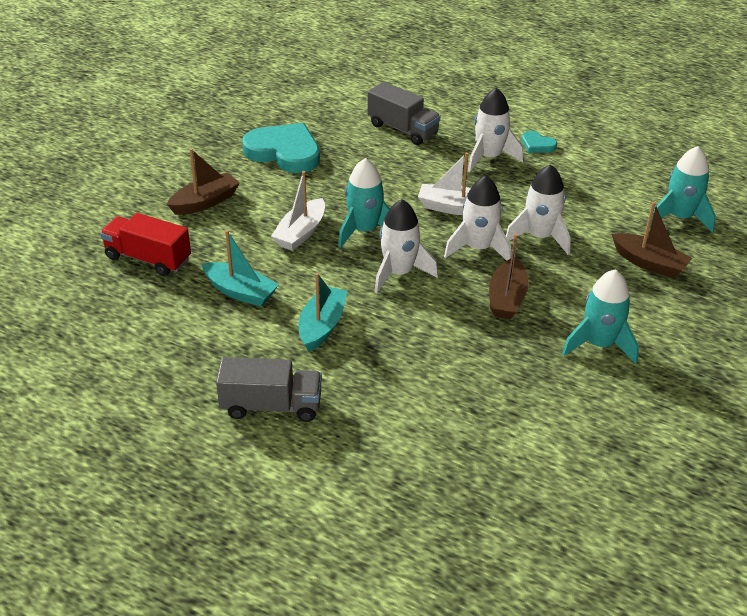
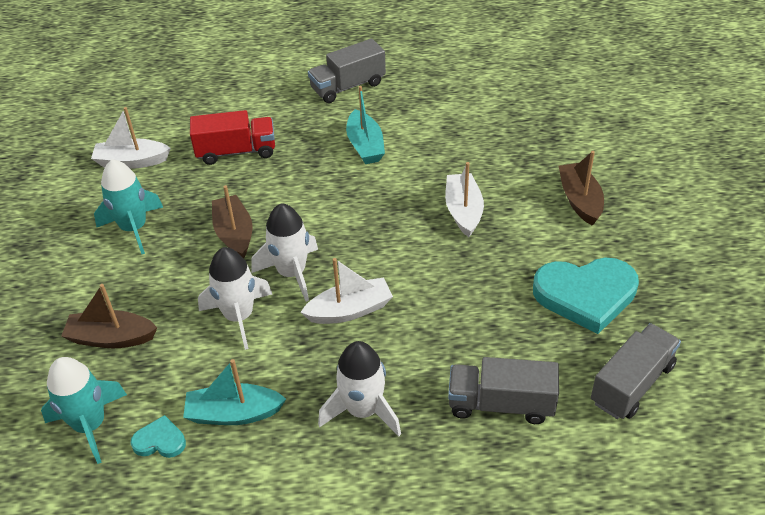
camera: 150 degrees right, 5 degrees up
(148, 259) = (552, 133): red truck -> red truck (236, 151)
(205, 202) = (580, 200): brown boat -> brown boat turned 150 degrees clockwise
(240, 292) = (452, 142): turquoise boat -> turquoise boat (234, 413)
(317, 109) = (632, 384): none -> grey truck
(364, 230) = (411, 241): turquoise rocket -> none
(399, 273) = (344, 214): white rocket -> none
(537, 145) = (318, 469): turquoise heart -> turquoise heart (160, 441)
(575, 423) = (132, 161): none -> white boat

